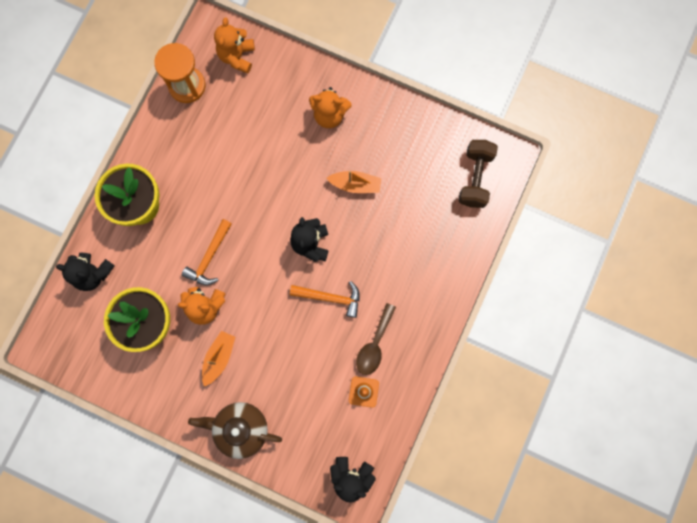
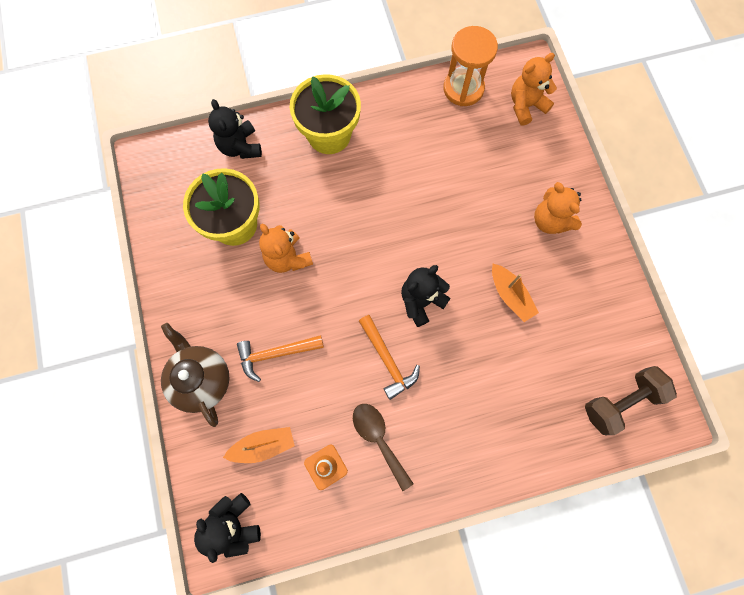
camera: 50 degrees right, 5 degrees down
(209, 257) = (334, 225): orange hammer -> orange hammer (276, 354)
(219, 358) = (251, 307): orange boat -> orange boat (263, 445)
(374, 344) = (378, 439): brown spoon -> brown spoon turned 75 degrees clockwise

